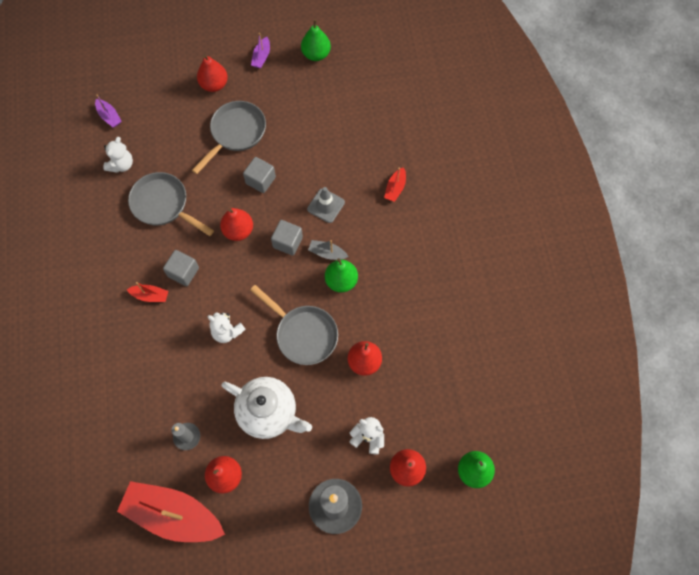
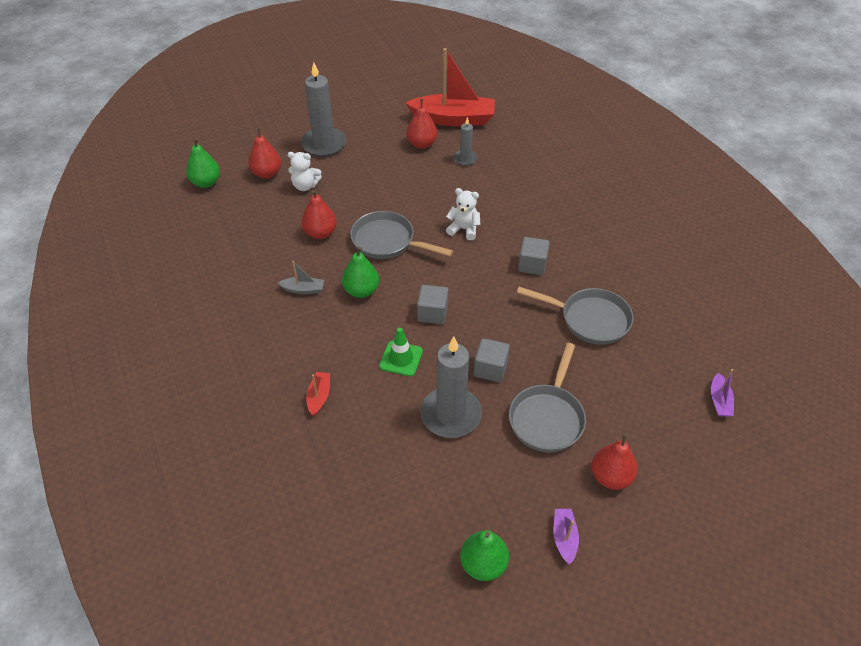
camera: 165 degrees right, 20 degrees down
(109, 116) = (719, 401): purple boat -> purple boat turned 120 degrees counterclockwise
(121, 164) = (665, 349): white teddy bear -> none
(150, 295) = (554, 241): red boat -> none
(238, 230) = (492, 313): red pear -> none
(269, 413) = (400, 184): white teapot -> none
(303, 151) = (451, 414): none -> grey candle
(326, 205) = (401, 359): grey traffic cone -> green traffic cone
(327, 253) = (384, 312): grey boat -> grey boat (303, 289)

